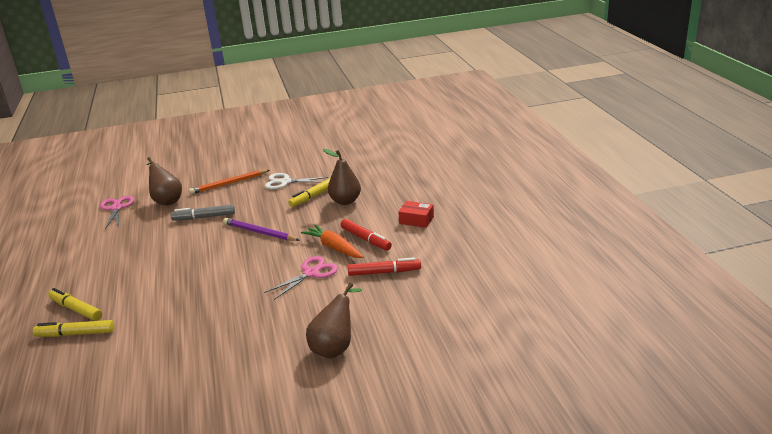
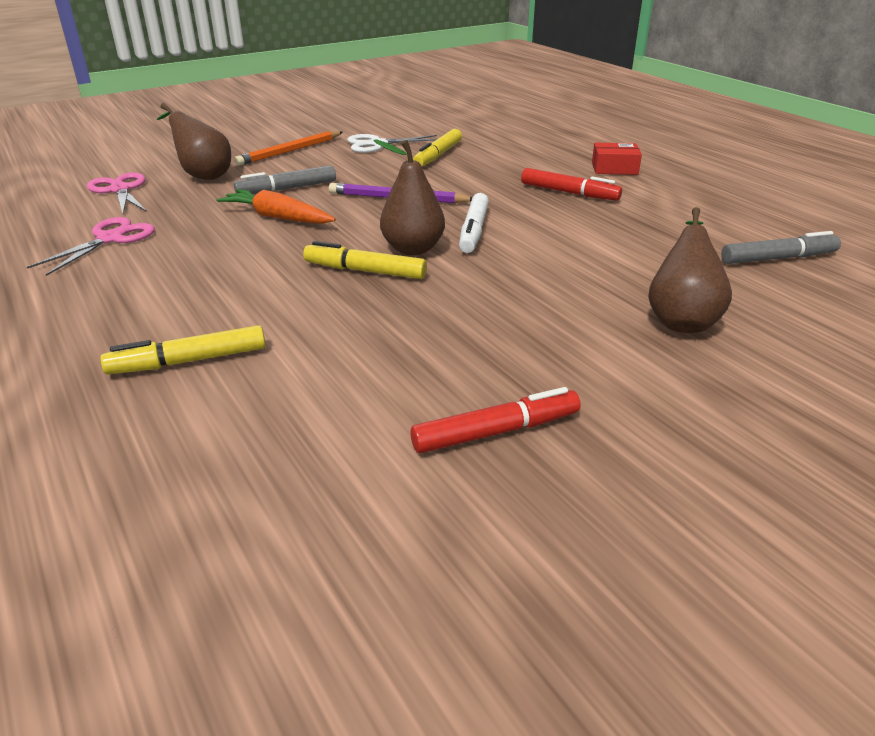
camera: 20 degrees left, 5 degrees up
(76, 309) = (158, 325): yellow marker -> yellow marker (365, 271)
(280, 264) = (473, 231): none -> white marker
(311, 273) = (533, 236): pink scissors -> pink scissors (110, 239)
(334, 247) = (533, 205): orange carrot -> orange carrot (277, 217)
(345, 201) = (490, 157): brown pear -> brown pear (412, 249)
(384, 272) = (641, 225): red marker -> red marker (496, 432)
(440, 311) = (778, 258): none -> grey marker

